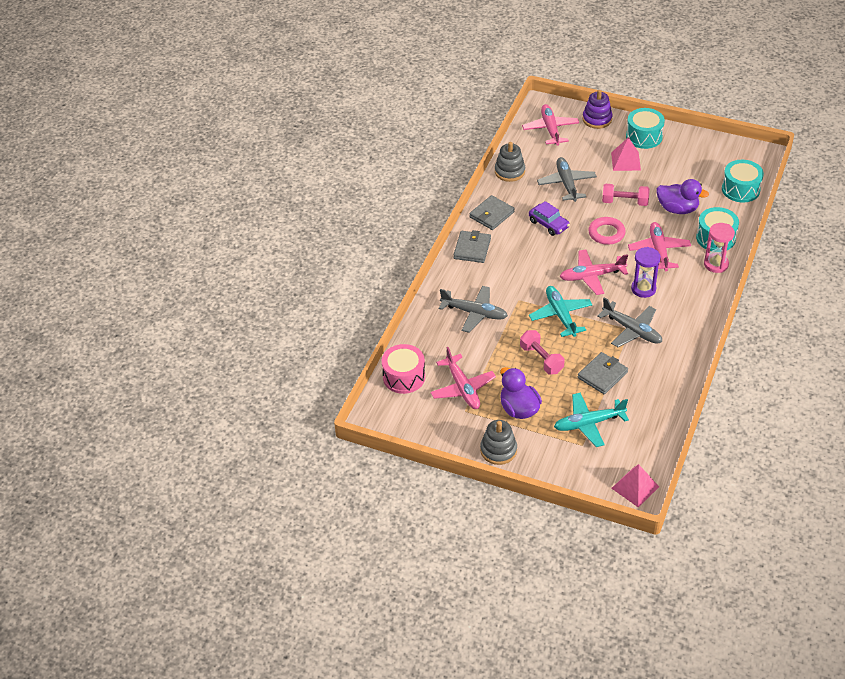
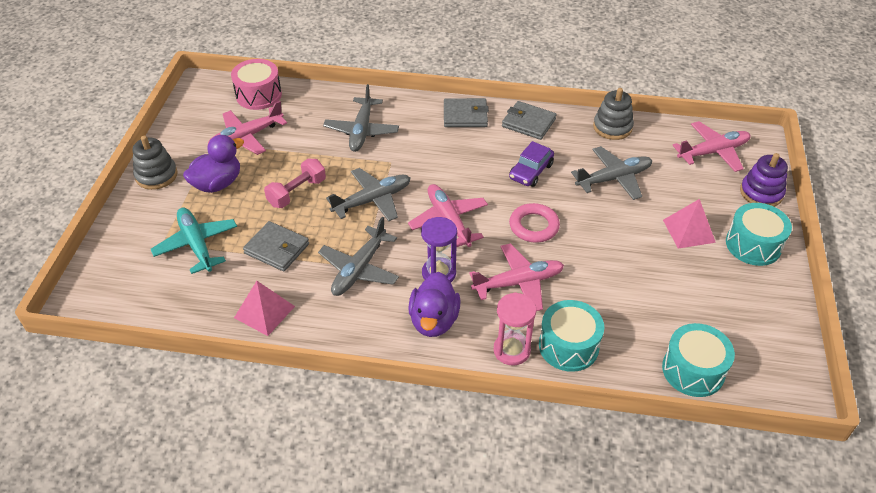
camera: 75 degrees right, 0 degrees up
(560, 315) = (372, 200): turquoise plane -> grey plane
(625, 202) = (603, 238): pink dumbbell -> none
(635, 487) = (94, 297): pink pyramid -> pink pyramid (264, 312)
(677, 209) = (613, 296): purple duck -> purple duck (434, 320)

